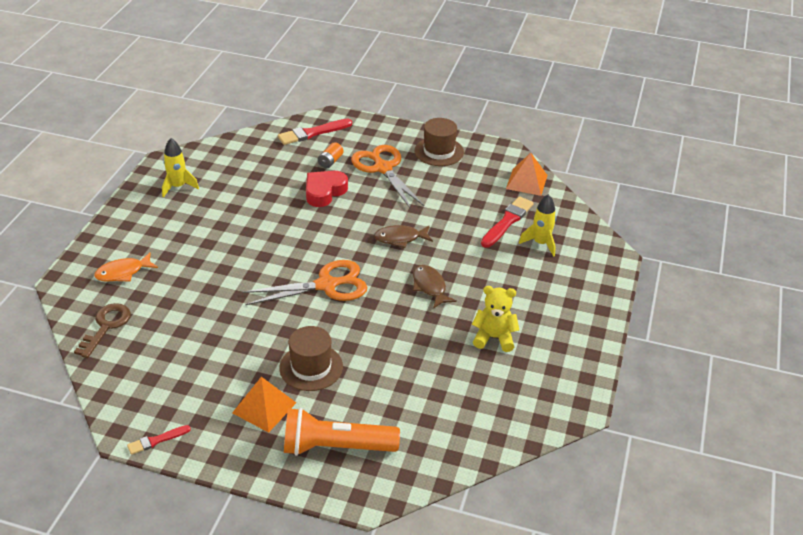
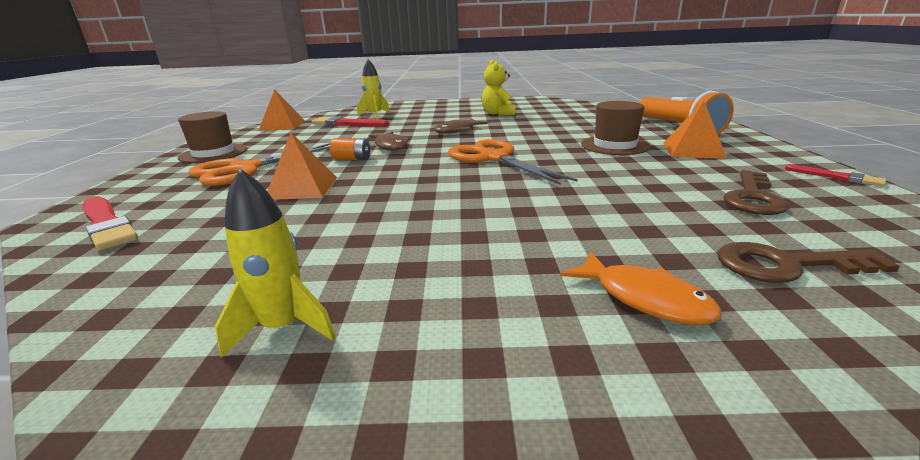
camera: 105 degrees left, 15 degrees down
(165, 370) = (753, 197): none -> brown key
(324, 192) = (302, 188): red heart -> orange pyramid
(330, 161) = (216, 197): orange battery -> orange battery (352, 159)

